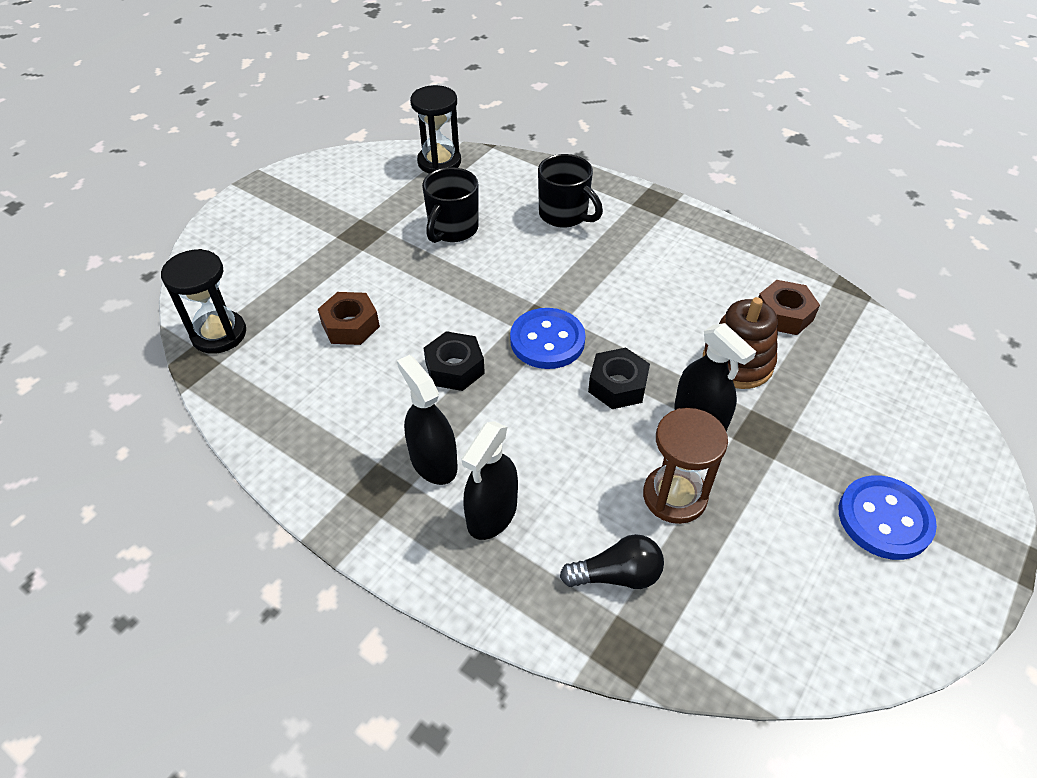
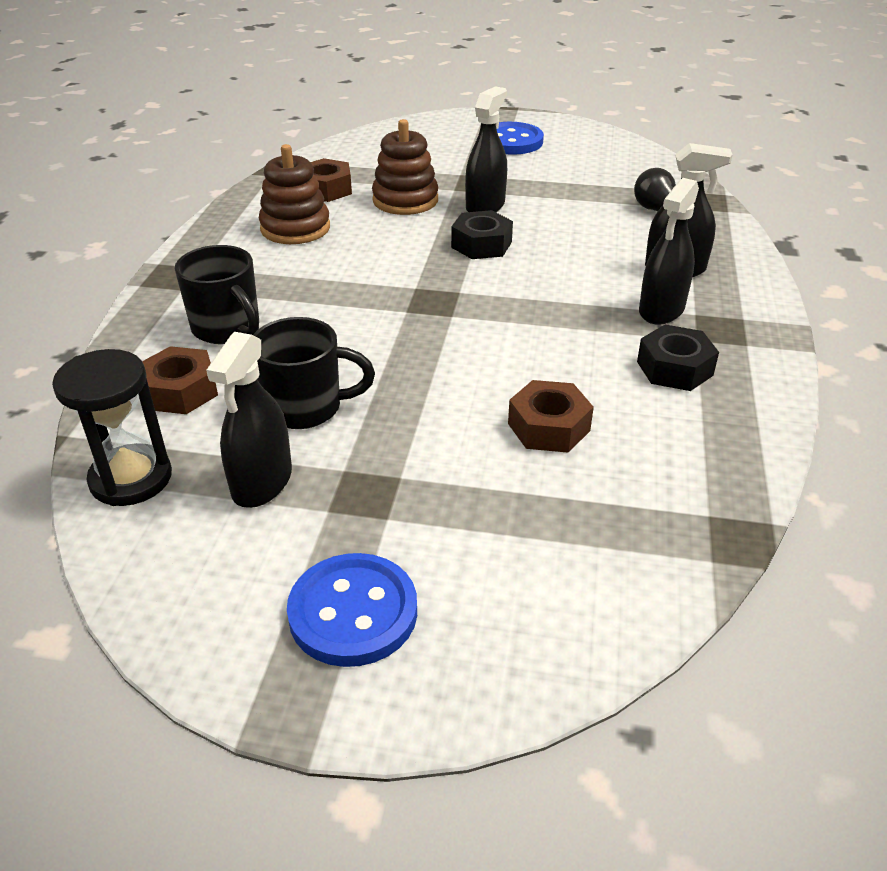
camera: 115 degrees left, 10 degrees down
(219, 334) = (670, 543): black hourglass -> none
(400, 201) = (262, 482): none -> black spray bottle
(454, 368) = (543, 332): black nut -> black nut (674, 368)
(505, 187) = (180, 391): none -> brown nut
(547, 340) = (456, 290): blue button -> blue button (353, 612)
(564, 215) = (227, 329): black mug -> black mug turned 120 degrees clockwise
(674, 496) = (571, 204): brown hourglass -> none
(706, 277) = (295, 228): none -> brown stacking toy

